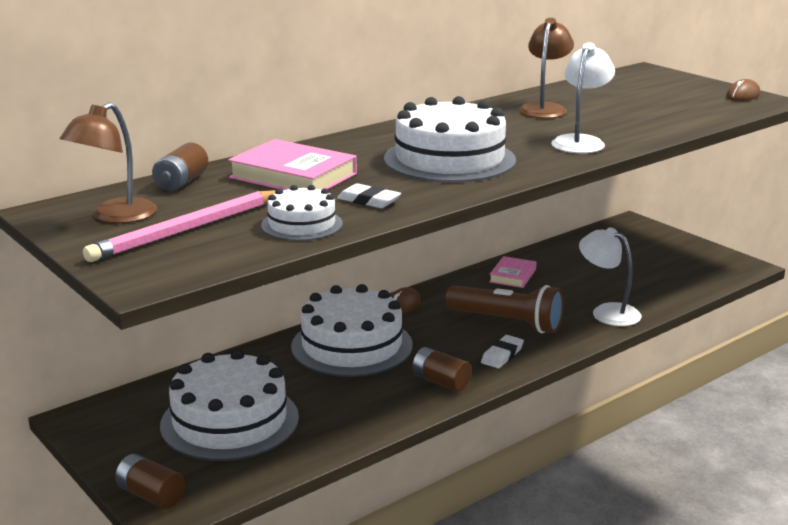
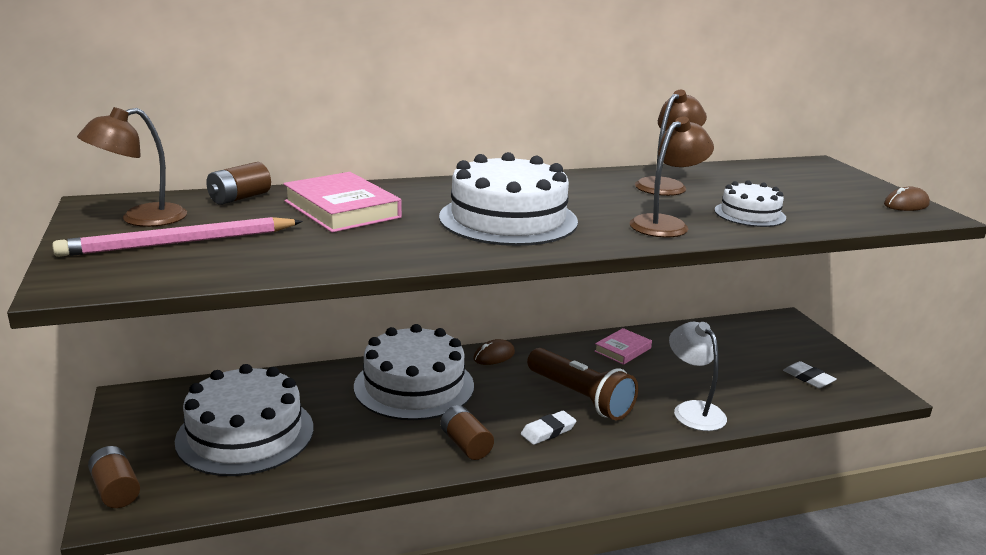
camera: 20 degrees right, 0 degrees up
(302, 224) = (284, 257): white cake -> white cake (749, 214)
(369, 200) = (377, 246): white eraser -> white eraser (808, 378)
(580, 142) = (666, 224): white lamp -> brown lamp

